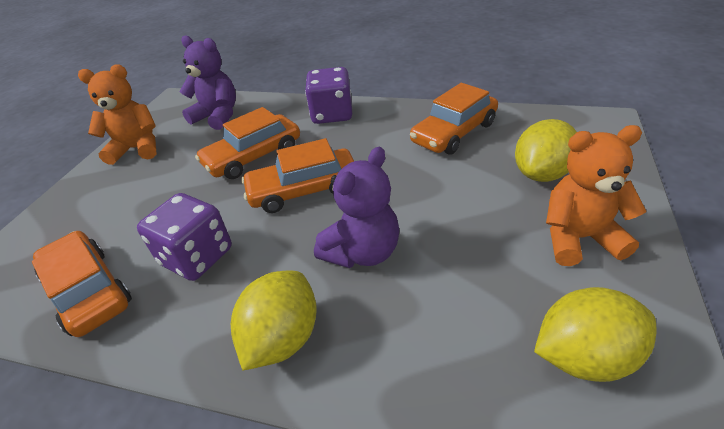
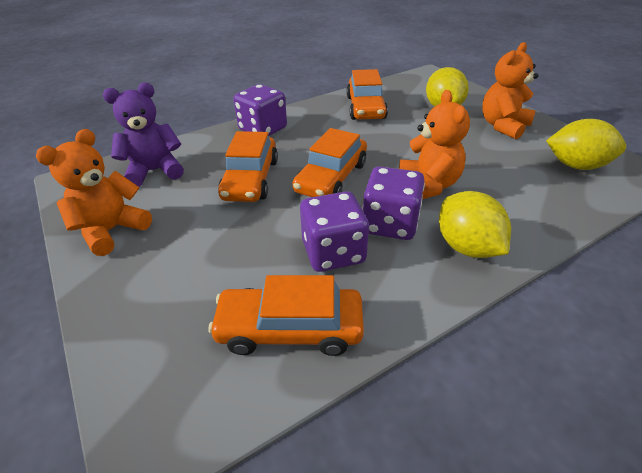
camera: 50 degrees left, 0 degrees up
(269, 264) = (390, 224): none -> purple dice
(362, 252) = (428, 185): purple teddy bear -> orange teddy bear
(584, 356) = (576, 165): yellow lemon -> yellow lemon turned 75 degrees clockwise

